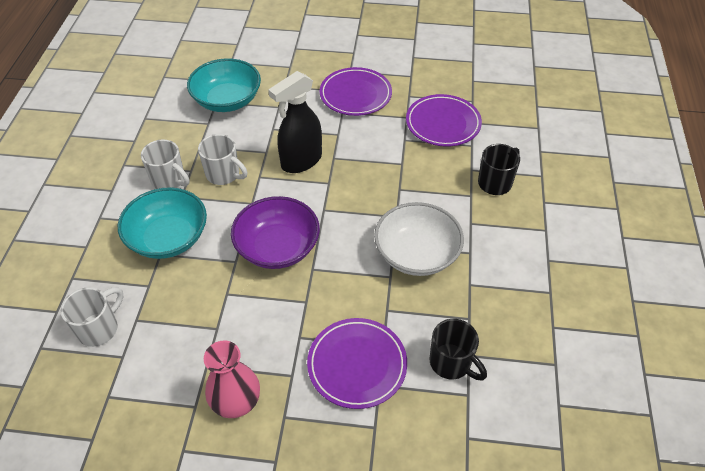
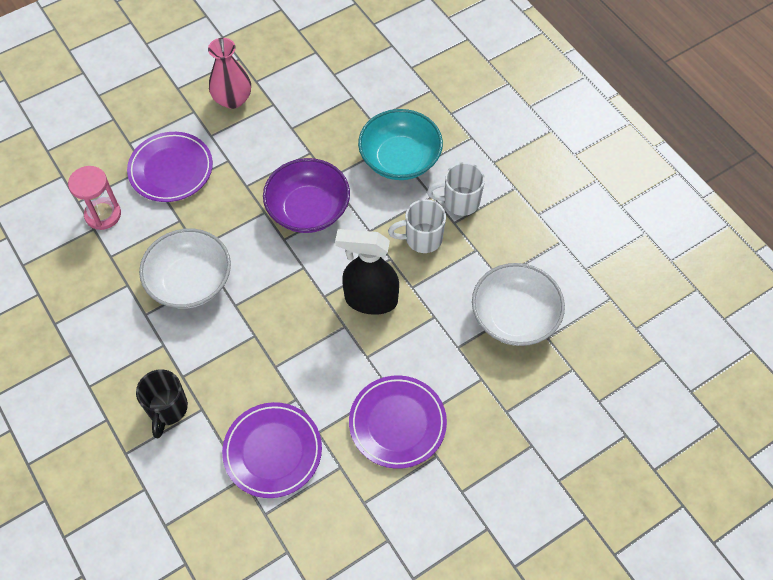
camera: 140 degrees right, 10 degrees up
(99, 328) = (369, 77): white mug -> none
(227, 100) = (514, 317): turquoise bowl -> white bowl
(301, 161) = (370, 300): black spray bottle -> black spray bottle turned 90 degrees counterclockwise
(451, 363) = (103, 215): black mug -> pink hourglass

